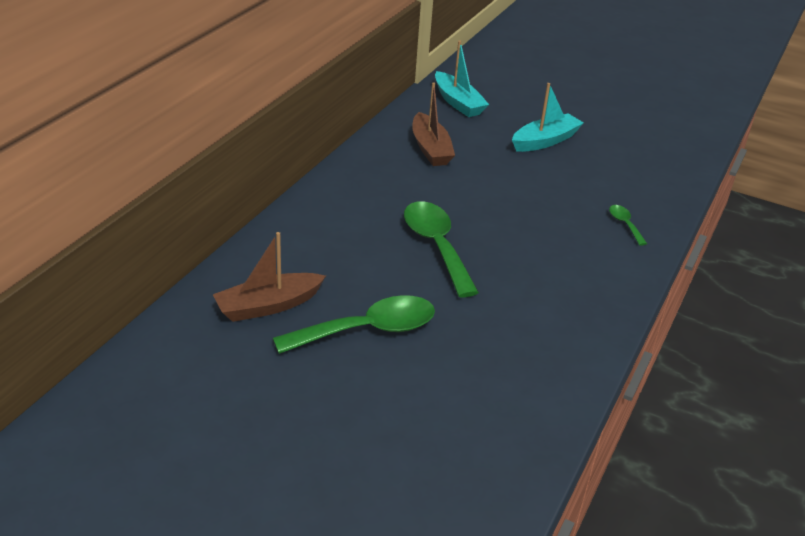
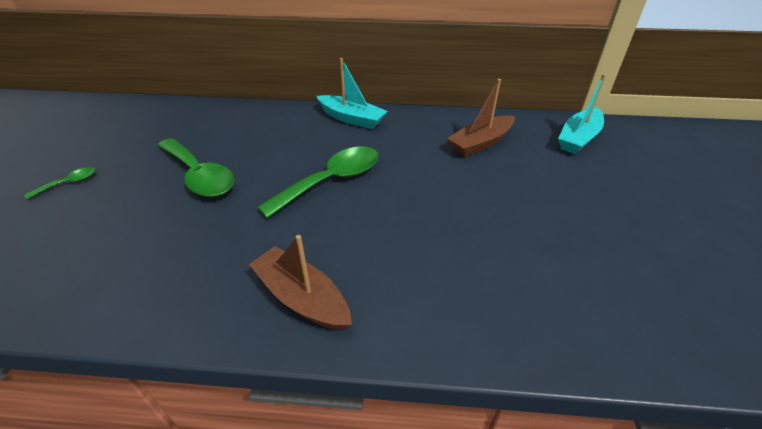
camera: 70 degrees right, 5 degrees up
(268, 306) = (215, 130): brown boat -> brown boat (302, 298)
(545, 141) = (582, 205): turquoise boat -> turquoise boat (351, 119)
(624, 224) = (475, 308): green spoon -> green spoon (69, 183)

